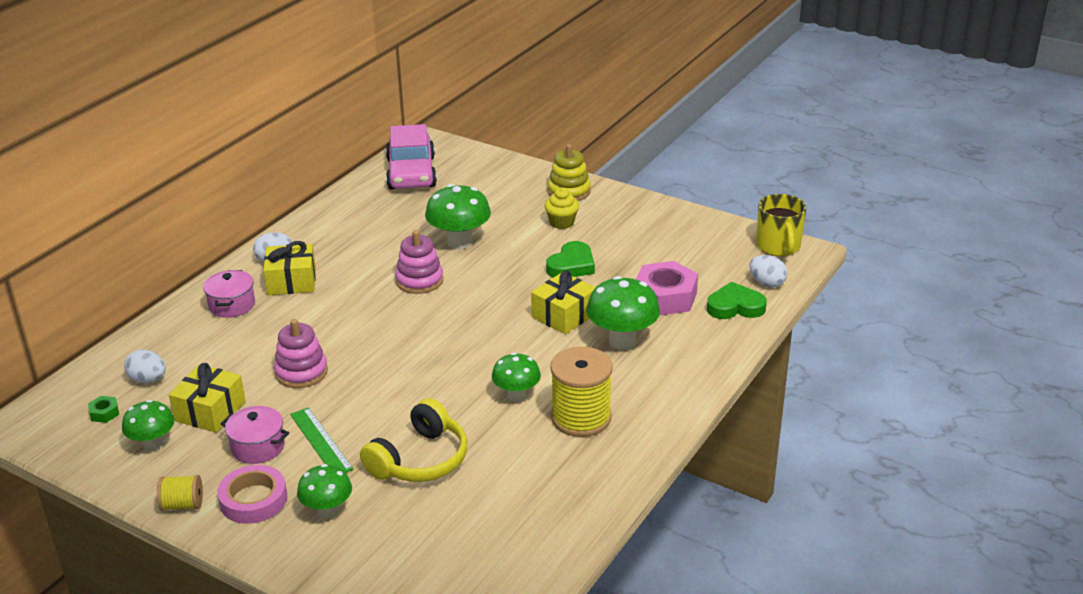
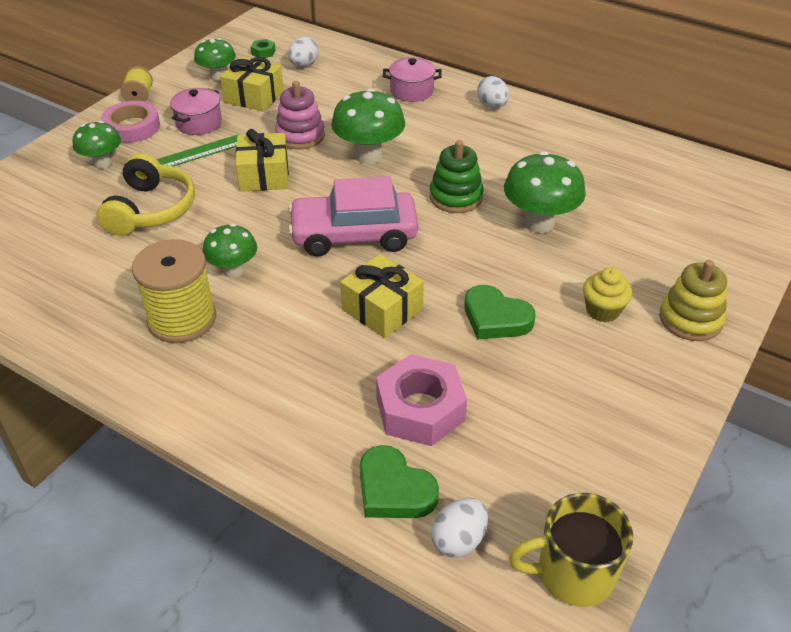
camera: 90 degrees right, 10 degrees up
(291, 281) = (452, 119): yellow gift -> yellow gift (264, 175)
(411, 173) = (696, 181): pink car -> pink car (354, 235)
(419, 281) = (456, 197): pink stacking toy -> green stacking toy
(420, 460) = (151, 209): yellow headphones -> yellow headphones turned 120 degrees counterclockwise
(622, 341) = (323, 360): green mushroom -> green mushroom (369, 156)
(735, 306) = (394, 489): green heart -> green heart turned 135 degrees clockwise

